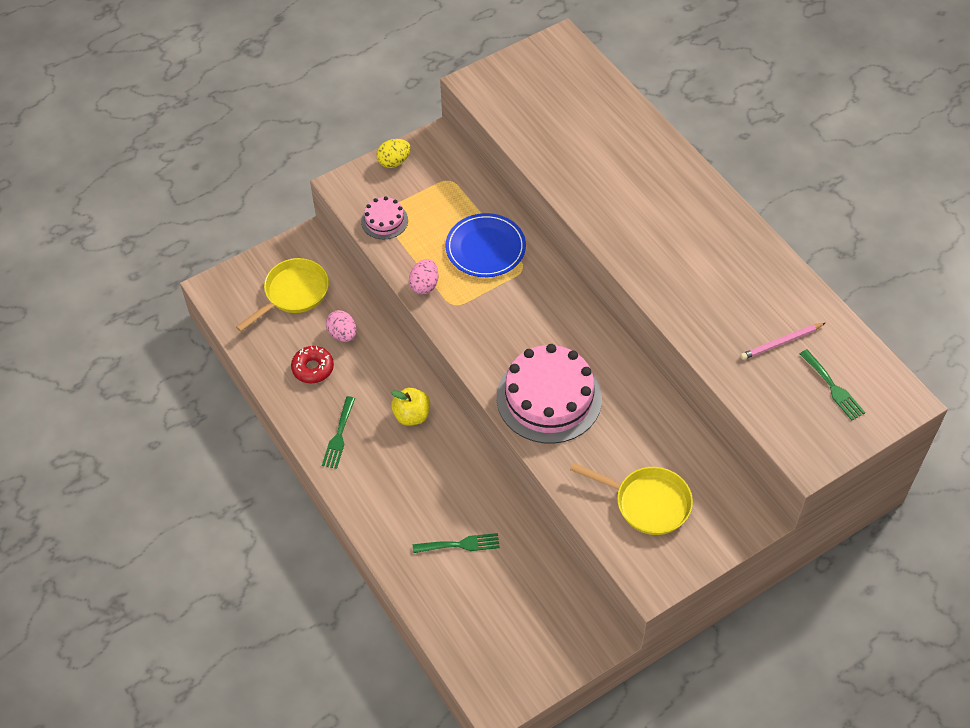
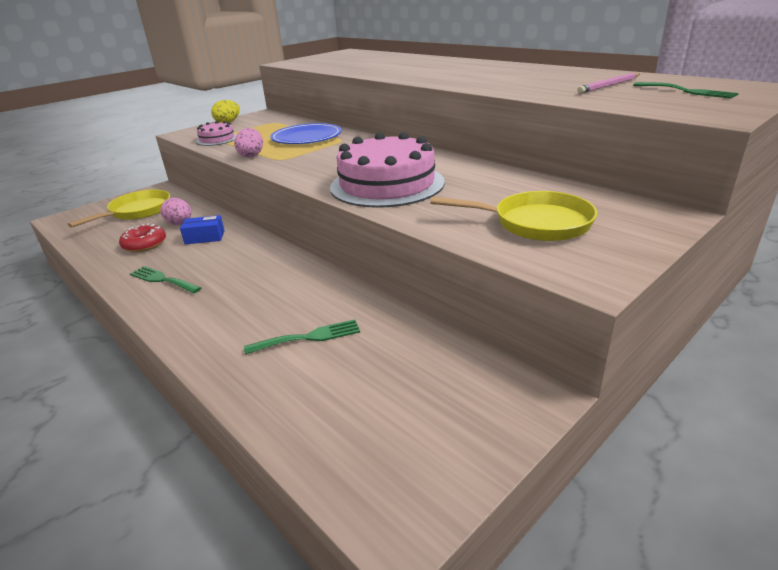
camera: 10 degrees left, 25 degrees down
(339, 436) = (162, 280): green fork -> green fork turned 120 degrees clockwise
(370, 370) = (205, 237): none -> blue box
(412, 415) = (246, 256): yellow apple -> none

